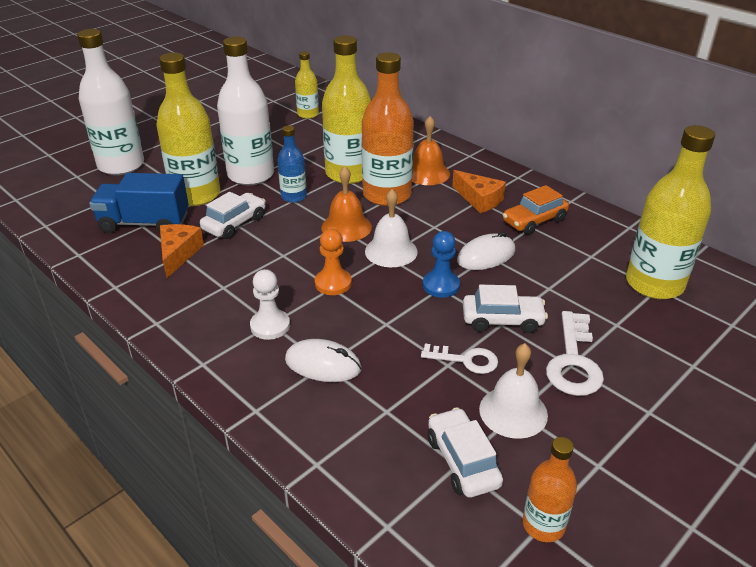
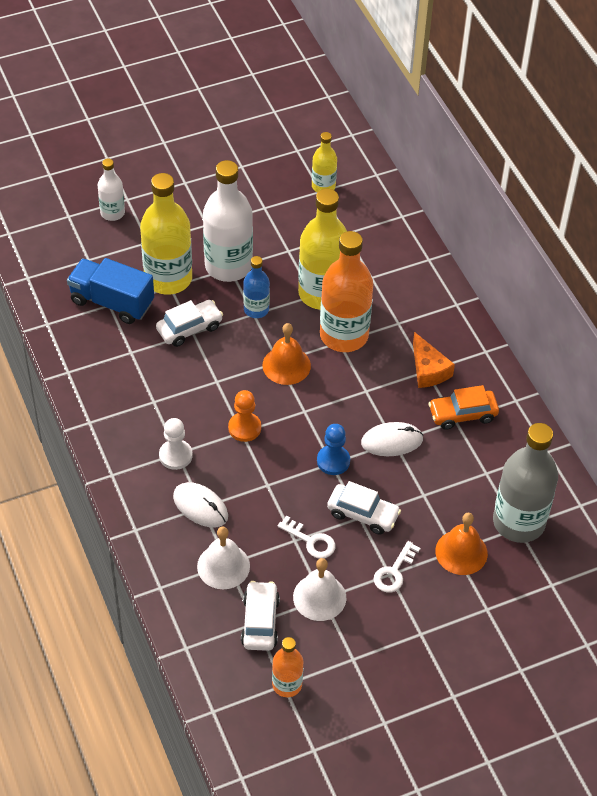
camera: 20 degrees right, 15 degrees up
(121, 165) = (112, 213): white bottle -> white bottle, size x0.53
(178, 254) = (129, 350): orange cheese -> none
(391, 251) = (311, 408): white bell -> white bell (223, 566)
(427, 173) = (399, 317): orange bell -> orange bell (461, 552)
(573, 361) = (394, 572): white key -> white key, size x0.64
(654, 284) = (518, 522): yellow bottle -> grey bottle

